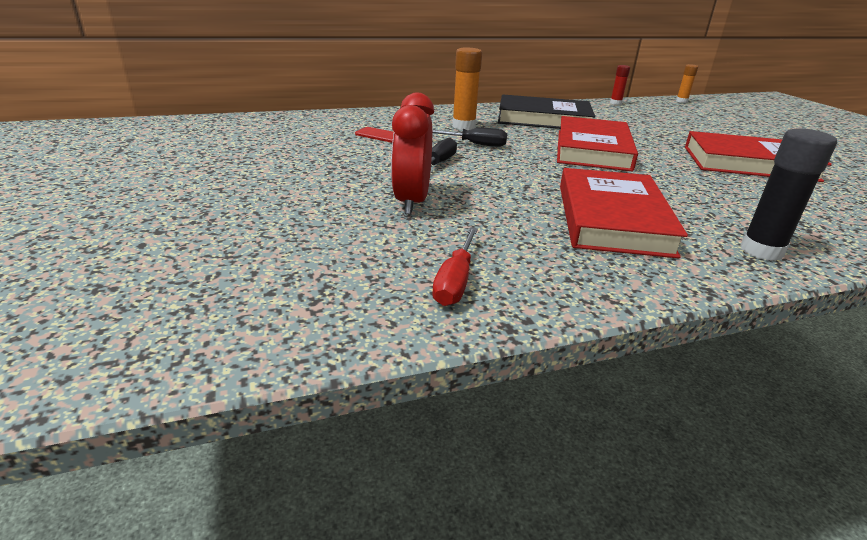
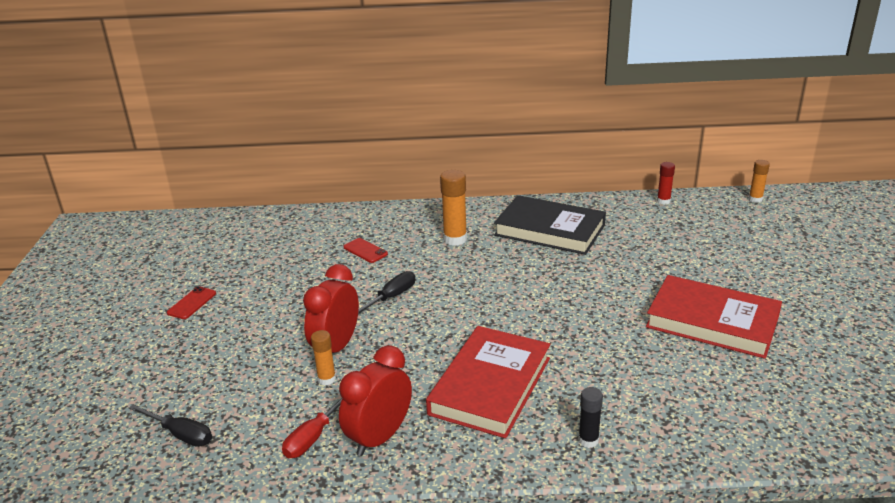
camera: 20 degrees right, 0 degrees up
(201, 179) = (192, 303): none -> red phone
(424, 228) = (327, 379): none -> orange glue stick
(475, 144) = (445, 270): black screwdriver -> black screwdriver (181, 434)
(539, 273) = (379, 437): none -> red clock
(592, 149) = (559, 286): red book -> none
(761, 251) = (588, 440): black glue stick -> black glue stick, size x0.60

